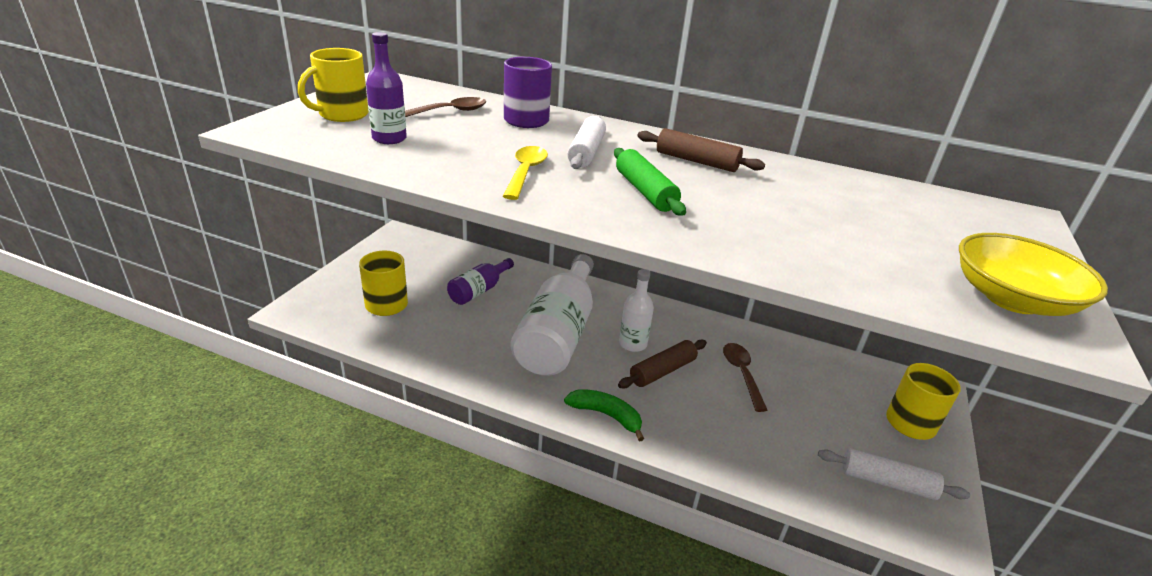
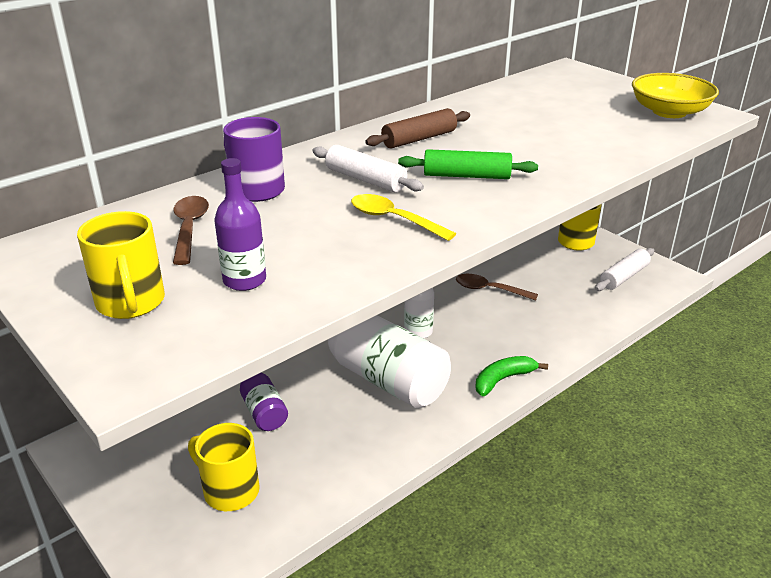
camera: 60 degrees left, 0 degrees up
(662, 371) = (464, 328): brown rolling pin -> none

